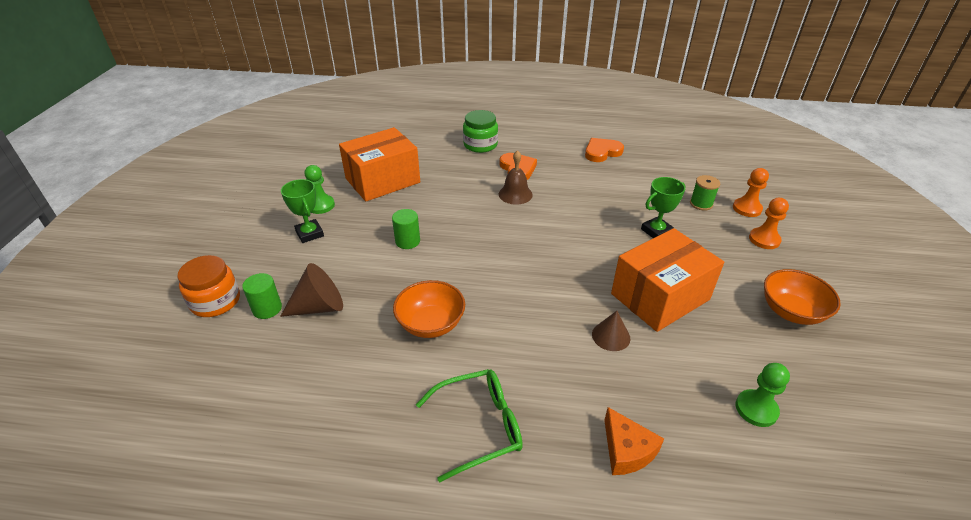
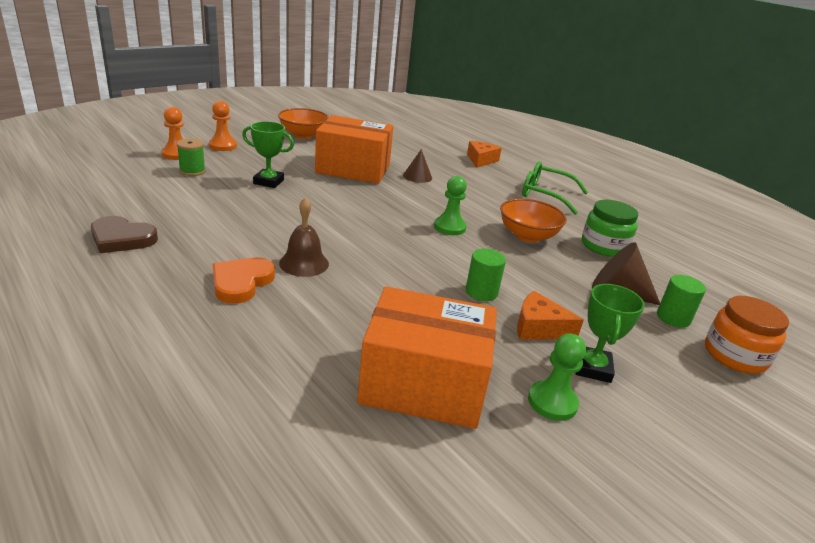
camera: 140 degrees left, 10 degrees down
(354, 239) = (539, 328): none -> orange cheese
(480, 145) = (202, 344): green jar -> green jar (604, 246)
(602, 152) = (122, 238): orange heart -> brown heart
(756, 409) = (400, 138): green pawn -> green pawn (449, 227)

